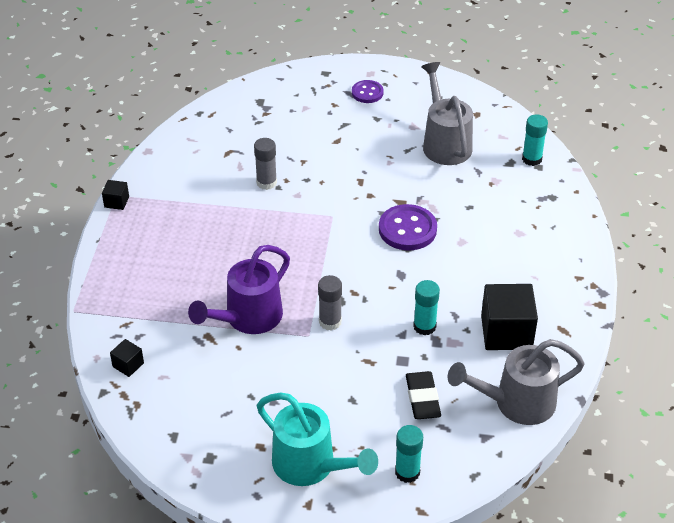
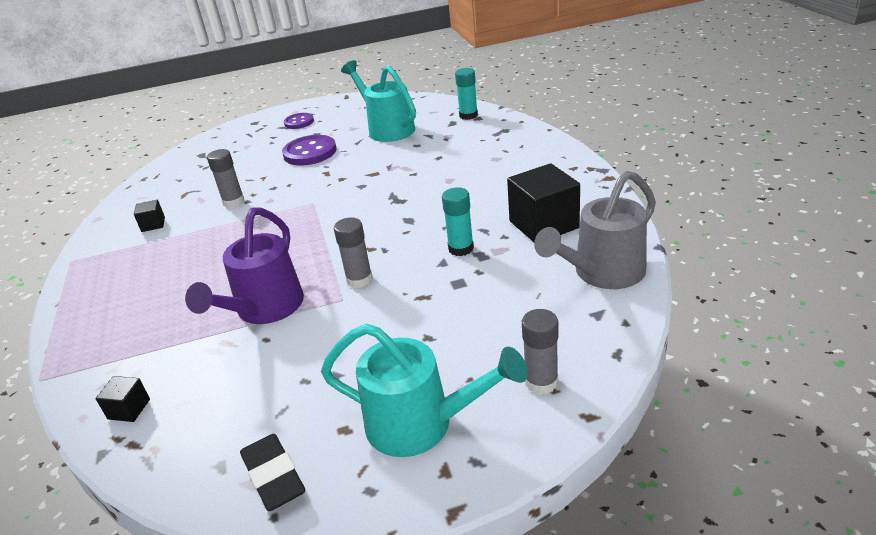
camera: 20 degrees left, 10 degrees down
(116, 202) = (72, 266): black cube -> black cube (153, 224)
(407, 229) = (392, 188): purple button -> purple button (310, 152)
(407, 472) = (541, 382): turquoise glue stick -> grey glue stick
(422, 398) = (504, 306): black eraser -> black eraser (273, 476)
(444, 142) = (387, 128): grey watering can -> turquoise watering can

